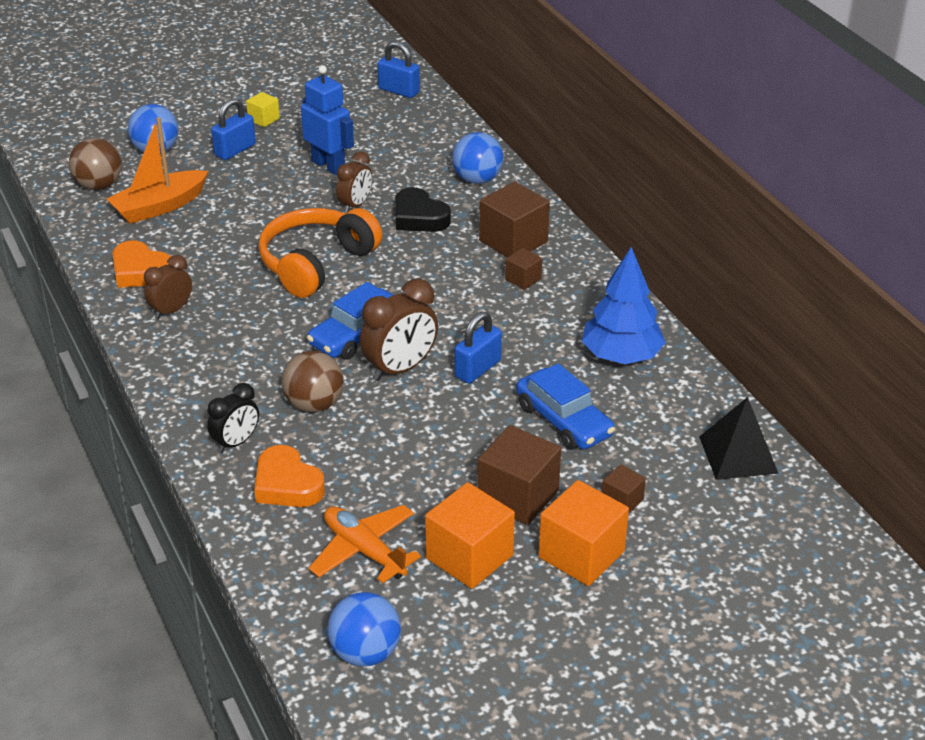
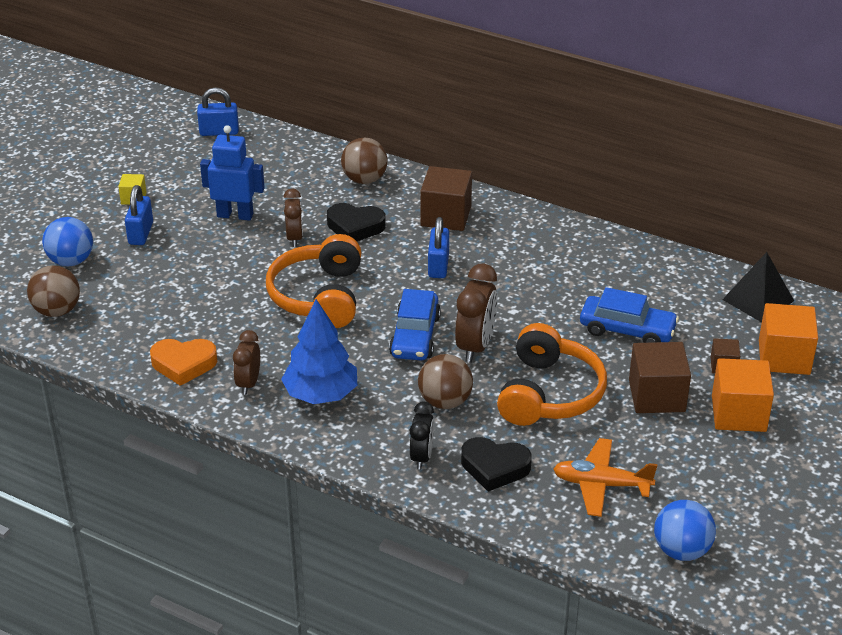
camera: 35 degrees left, 0 degrees up
(159, 207) = (134, 306): orange boat -> none
(287, 484) = (494, 467): orange heart -> black heart
(416, 443) = (549, 393): none -> orange headphones
(469, 557) = (673, 452): orange cube -> orange cube (784, 357)
(477, 179) = (364, 179): blue ball -> brown ball
(477, 369) = (529, 321): blue padlock -> blue padlock (438, 266)
(523, 279) = (485, 241): brown cube -> none
(621, 356) = (613, 267): blue tree -> blue tree (321, 394)

